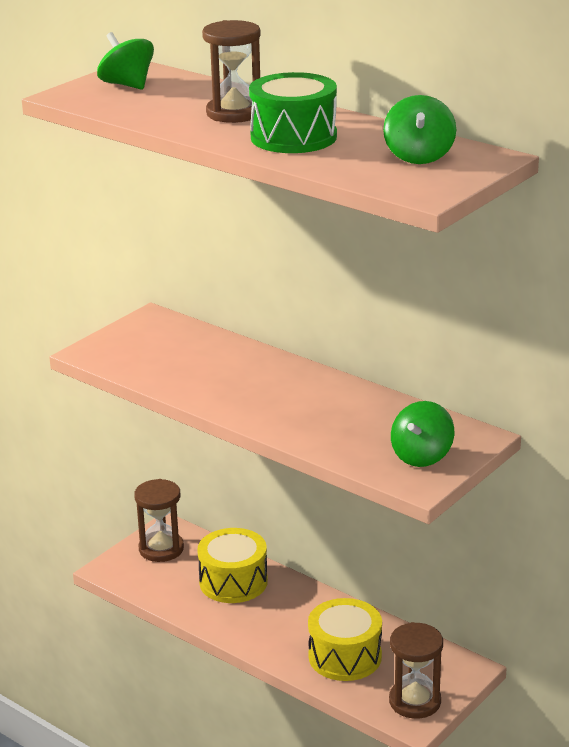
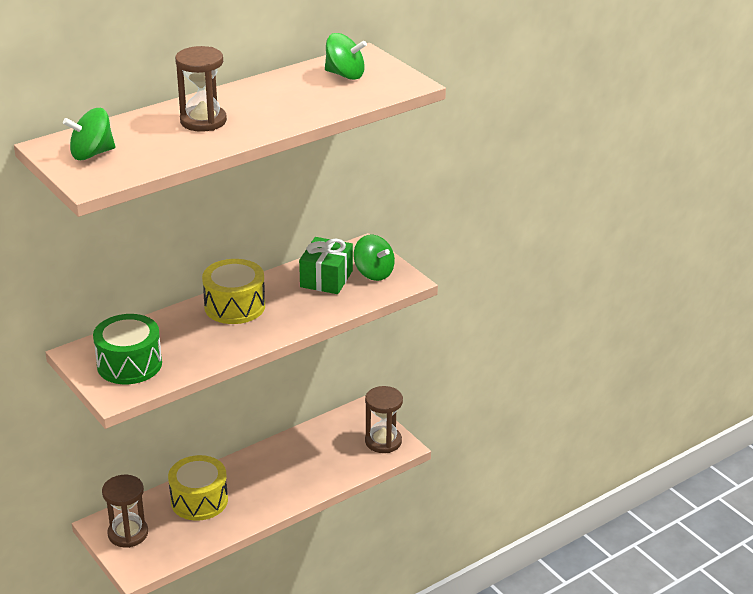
camera: 75 degrees left, 5 degrees up
(293, 137) = (274, 108): green drum -> green drum (129, 364)
(345, 656) = (320, 462): yellow drum -> yellow drum (234, 306)
(385, 426) = (326, 279): none -> green gift

